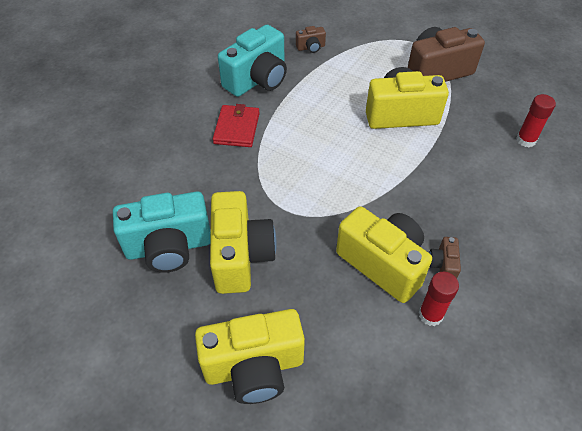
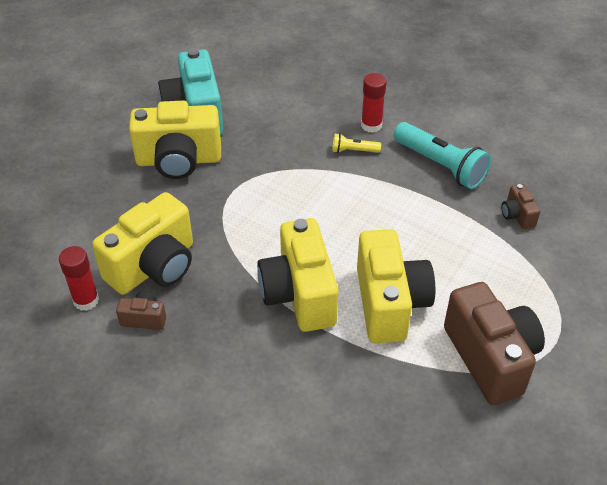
camera: 90 degrees right, 5 degrees down
(236, 128) = (354, 151): red wallet -> yellow flashlight
(254, 367) = (63, 172): yellow camera -> yellow camera (299, 294)
(257, 80) = (440, 165): turquoise camera -> turquoise flashlight
(526, 140) = (345, 450): red glue stick -> red glue stick (371, 125)

